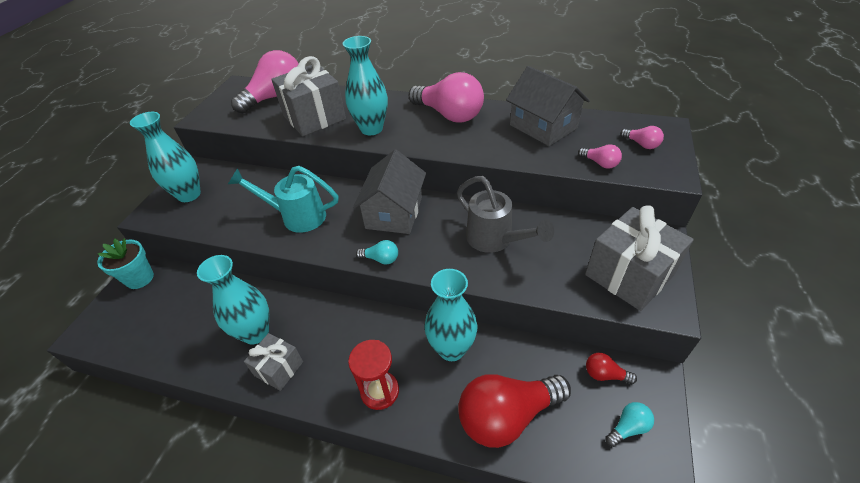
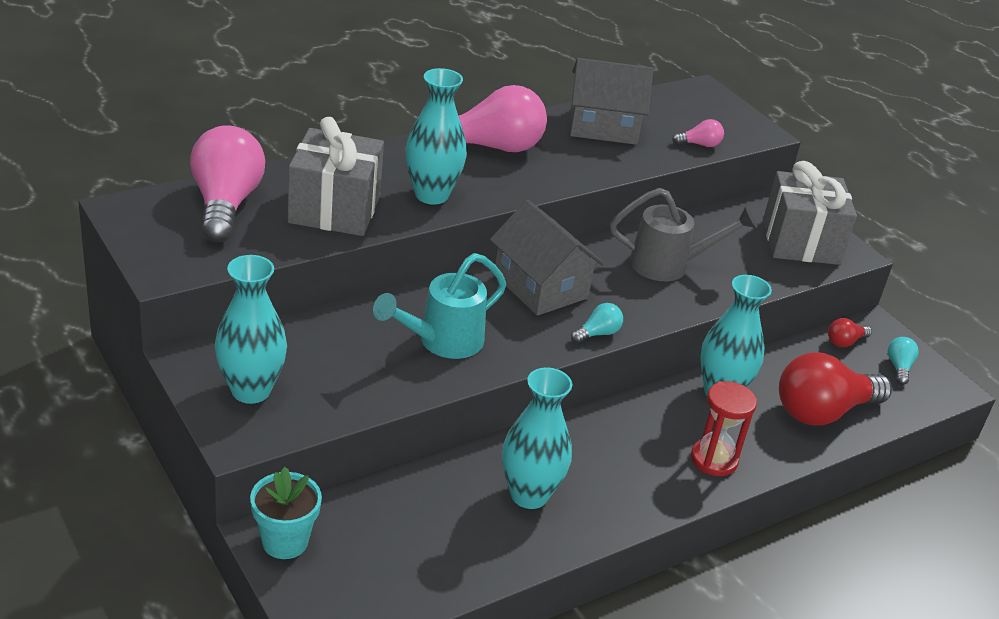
camera: 55 degrees left, 10 degrees down
(279, 368) = (603, 504): grey gift -> none
(507, 416) = (822, 412): red light bulb -> red light bulb turned 45 degrees clockwise
(641, 144) = (707, 113): pink light bulb -> none

